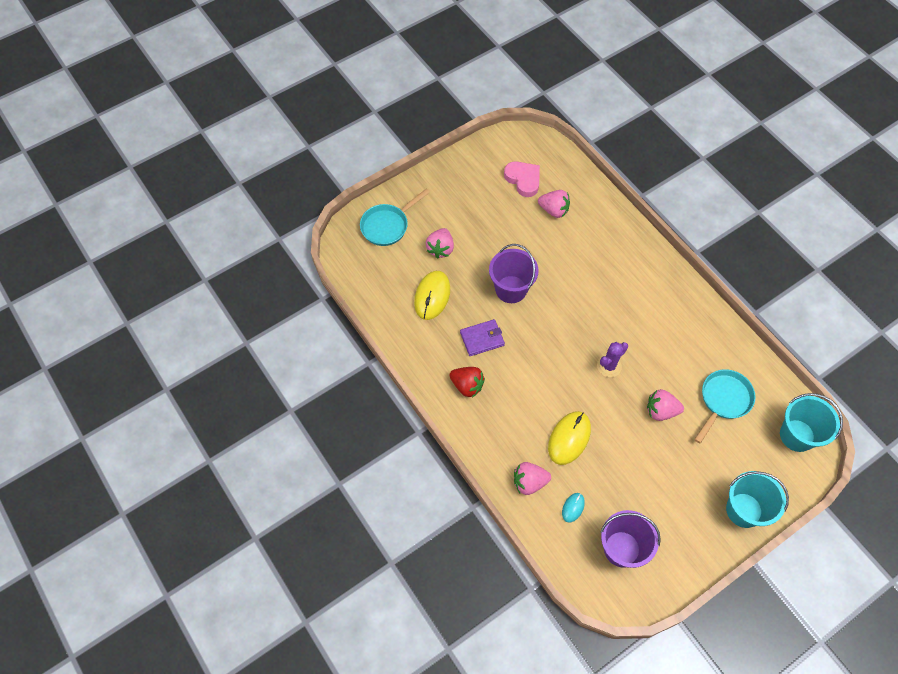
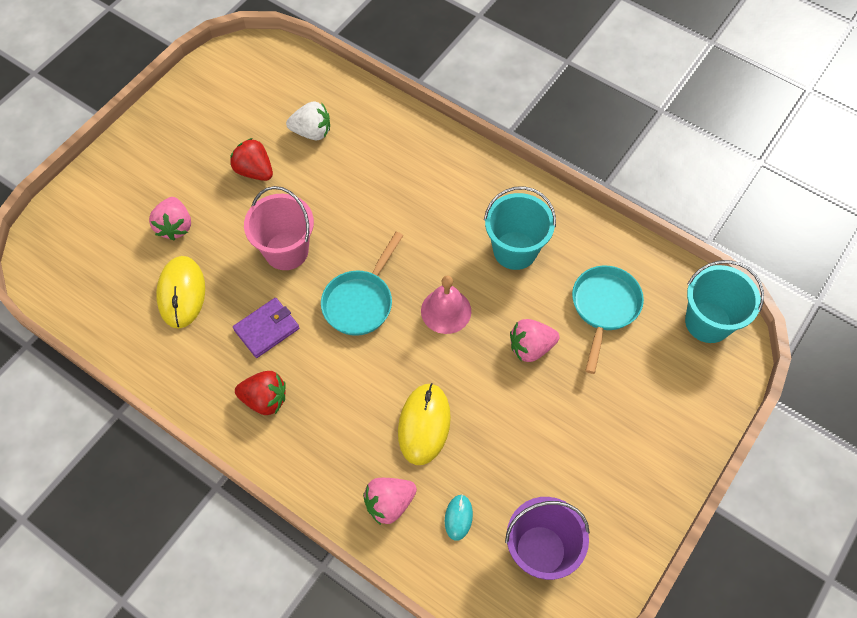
camera: 20 degrees left, 0 degrees up
(387, 225) = (92, 217): turquoise pan -> turquoise pan (360, 301)
(505, 226) = (254, 171): none -> red strawberry
(511, 289) = (286, 251): purple bucket -> pink bucket
(523, 180) = (260, 105): pink heart -> none
(554, 210) = (312, 132): pink strawberry -> white strawberry
(609, 366) = (446, 311): purple cactus -> pink bell
(744, 510) = (677, 441): turquoise bucket -> turquoise bucket (515, 250)

